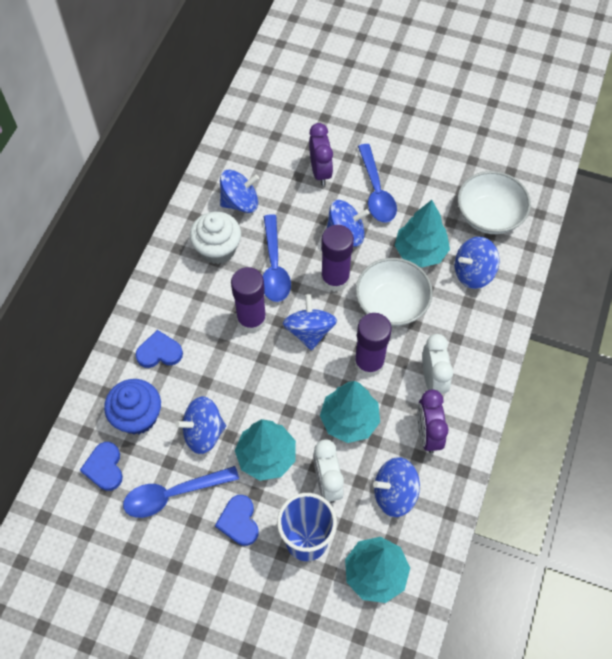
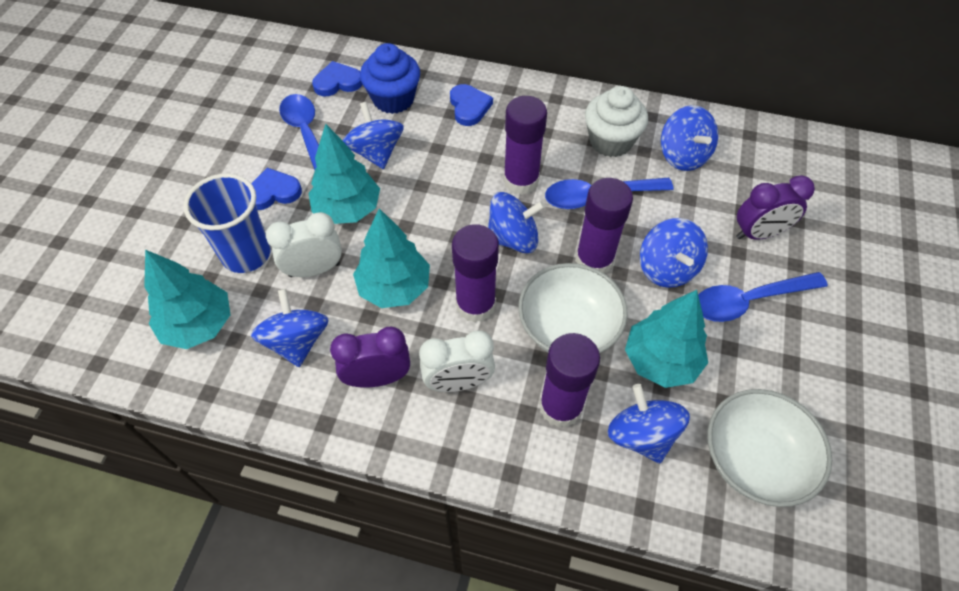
camera: 85 degrees right, 5 degrees down
(453, 316) = (560, 407): none -> purple glue stick

